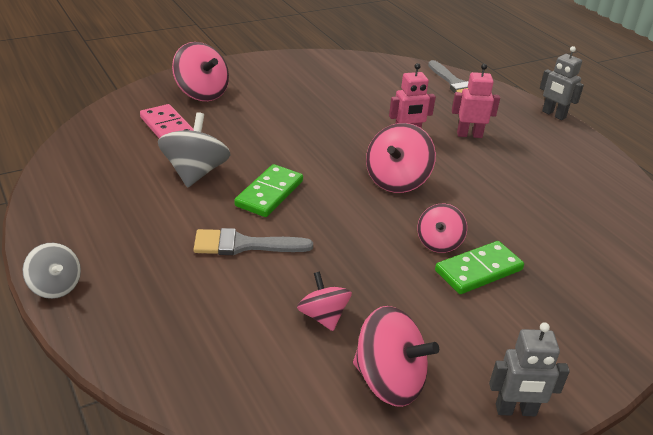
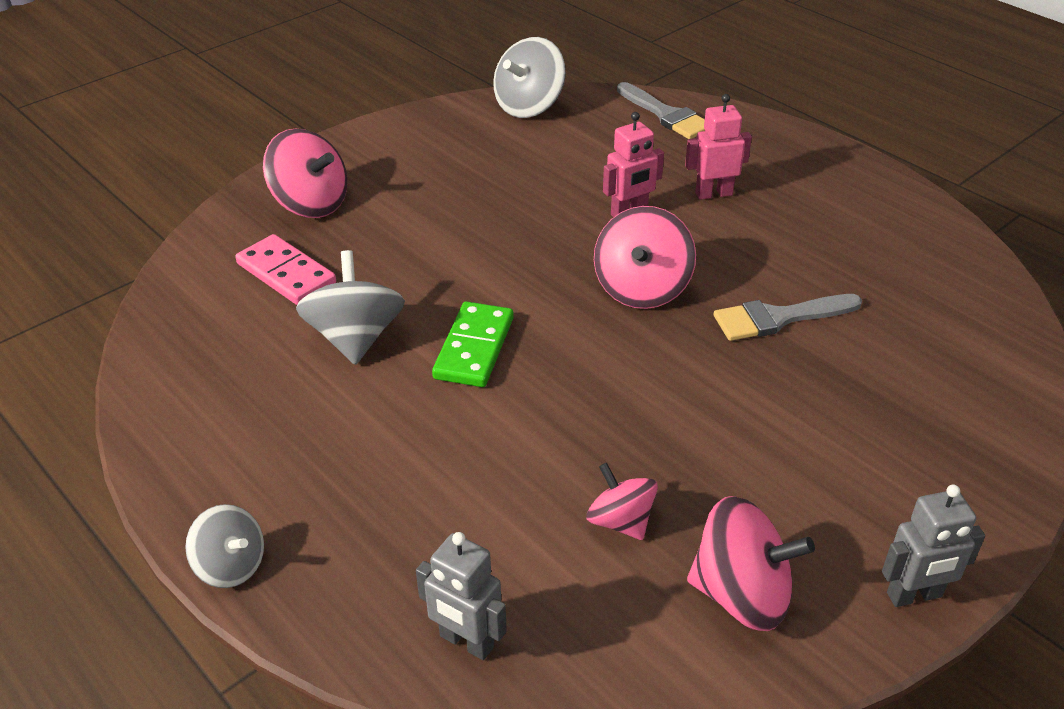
camera: 10 degrees left, 5 degrees up
(244, 245) = (471, 437): grey brush -> grey brush (778, 318)
(366, 64) = (529, 106): none -> grey spinning top
(439, 243) = (732, 373): pink spinning top -> none
(478, 270) = (799, 403): green domino -> none
(553, 114) = (815, 137): grey robot -> grey robot (466, 642)

